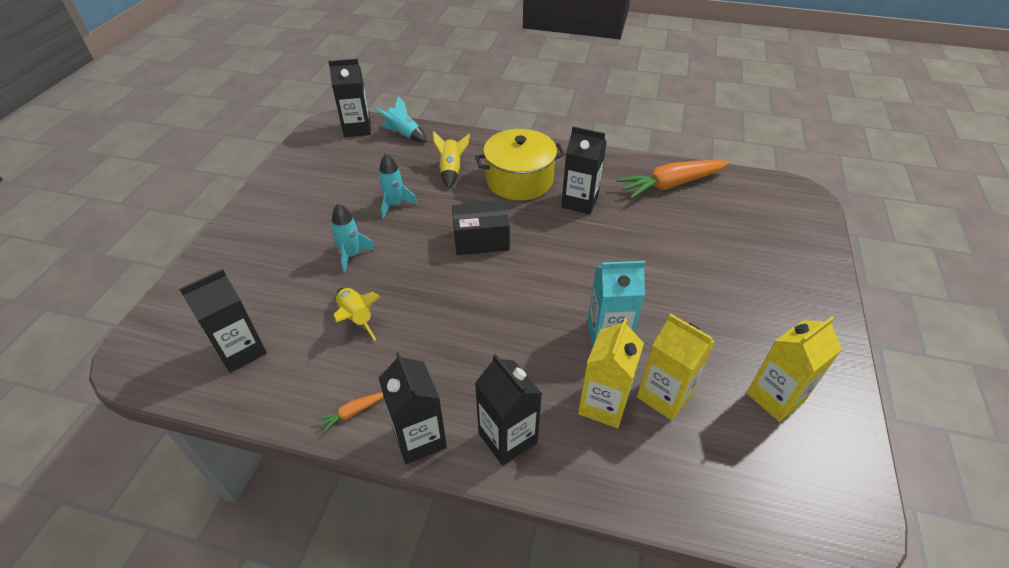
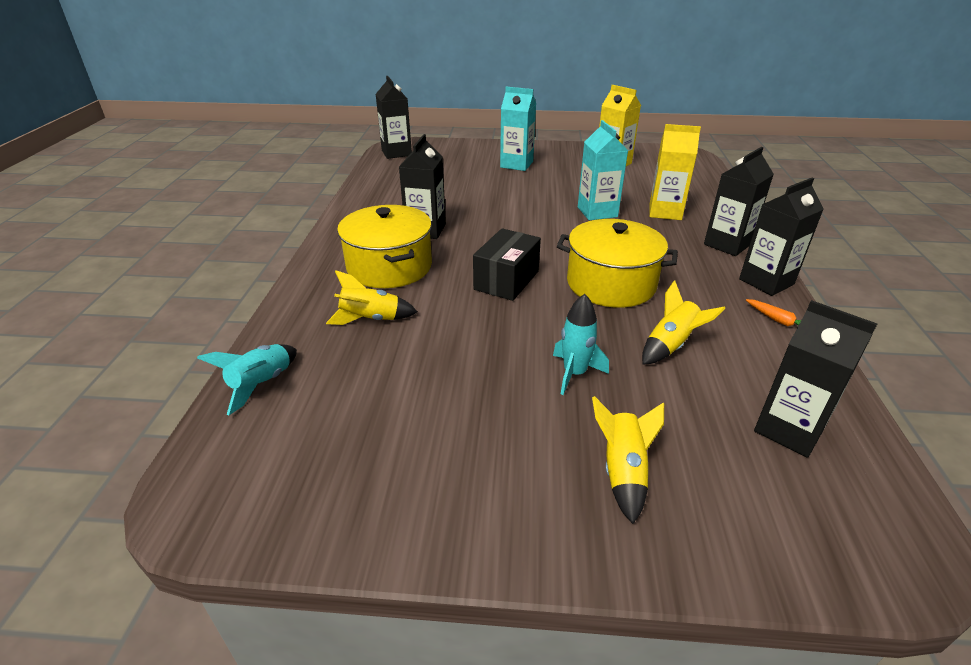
camera: 100 degrees left, 10 degrees down
(263, 257) = (623, 471): none -> yellow rocket
(357, 129) = (229, 452): black carton -> black carton (396, 153)
(395, 205) = (458, 356): turquoise rocket -> none
(455, 305) = (611, 284): none -> yellow pot
(481, 240) = (506, 280): black box -> black box turned 45 degrees clockwise
(664, 396) = (639, 193): yellow carton -> none
(671, 185) = (390, 190): orange carrot -> none
(755, 288) = (516, 164): none -> turquoise carton

